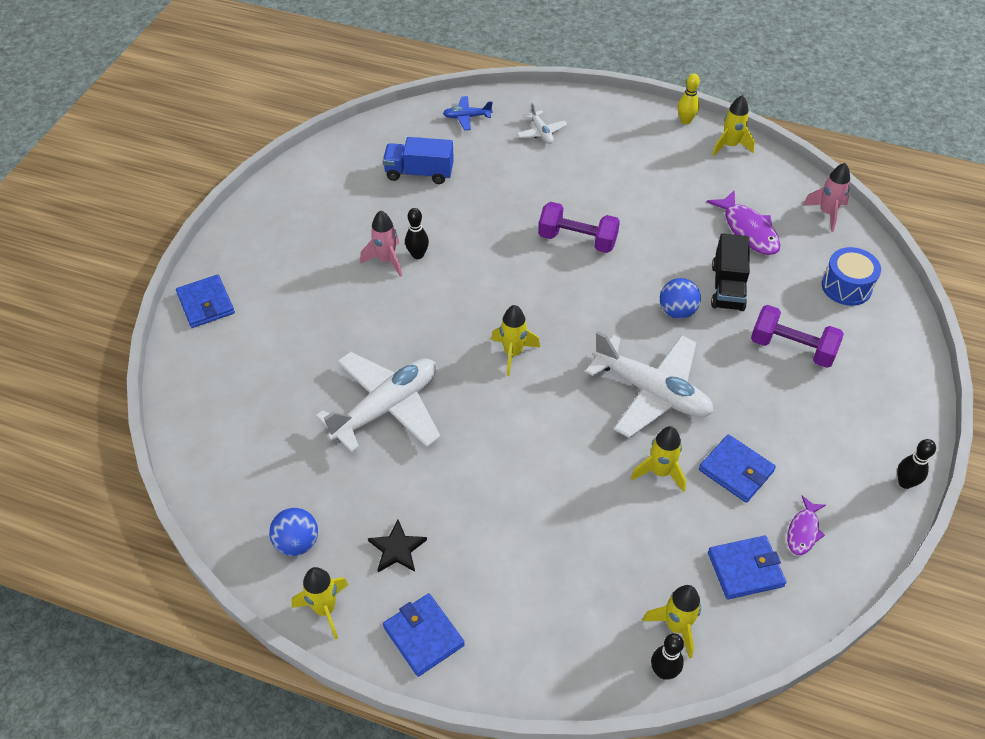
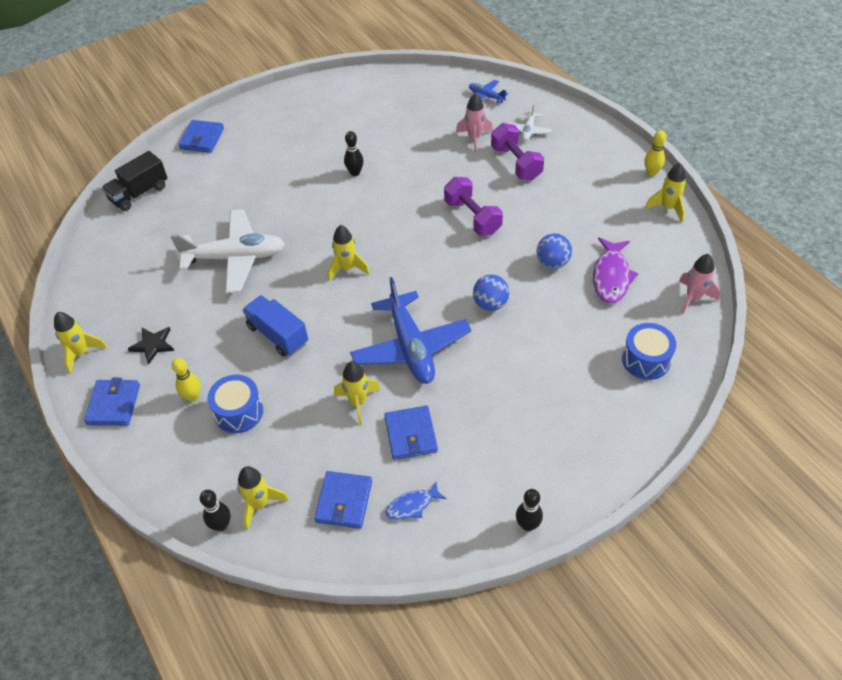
camera: 40 degrees right, 0 degrees up
(297, 543) = (106, 306): blue ball -> blue ball (552, 262)
(386, 260) = (332, 166): pink rocket -> pink rocket (474, 138)
(419, 173) = (413, 119): blue truck -> blue truck (278, 335)
(498, 572) = (192, 396): none -> yellow bowling pin
(561, 555) = (239, 412): none -> blue drum
(652, 392) = (411, 347): white plane -> blue plane
(727, 287) = (548, 308): black truck -> black truck (139, 193)
(745, 569) = (344, 501): blue wallet -> blue wallet turned 75 degrees clockwise
(792, 348) = (548, 378): purple dumbbell -> purple dumbbell (516, 163)
(803, 531) = (412, 505): purple fish -> blue fish

